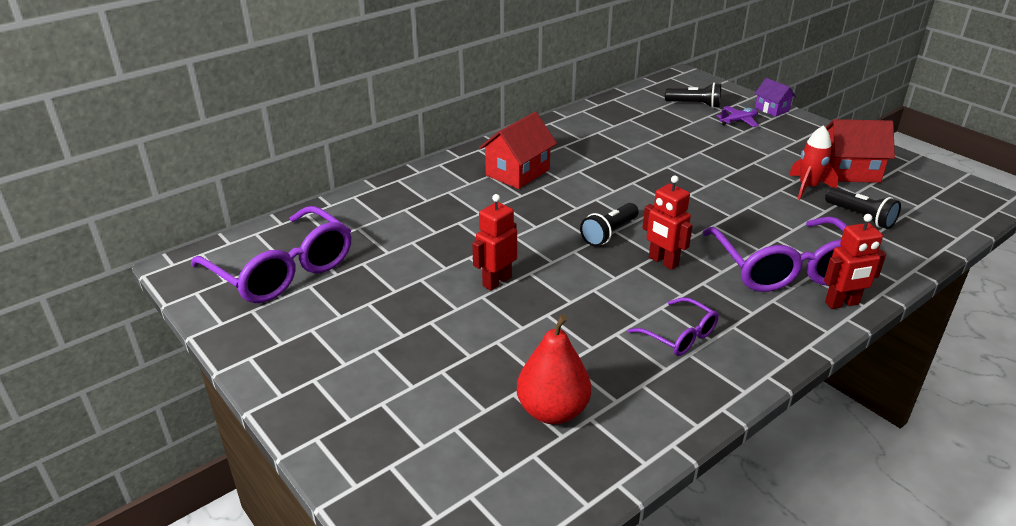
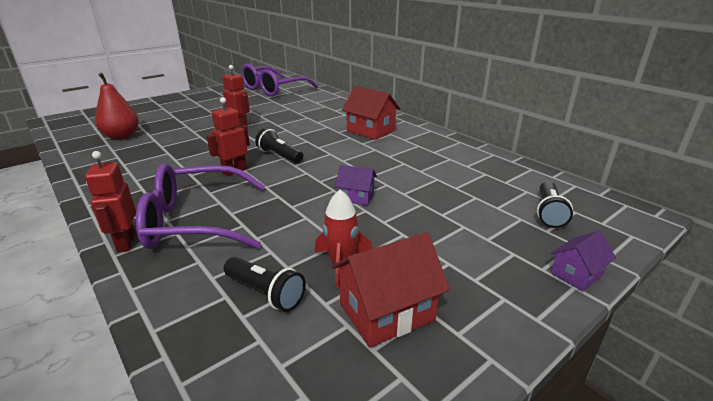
camera: 90 degrees right, 5 degrees down
(679, 335) = (149, 170): purple glasses -> none
(699, 182) = (356, 197): none -> purple house
(738, 121) = (516, 239): purple plane -> none
(849, 171) = (386, 312): red house -> red house turned 60 degrees clockwise
(860, 217) = (265, 293): black flashlight -> black flashlight turned 105 degrees counterclockwise

